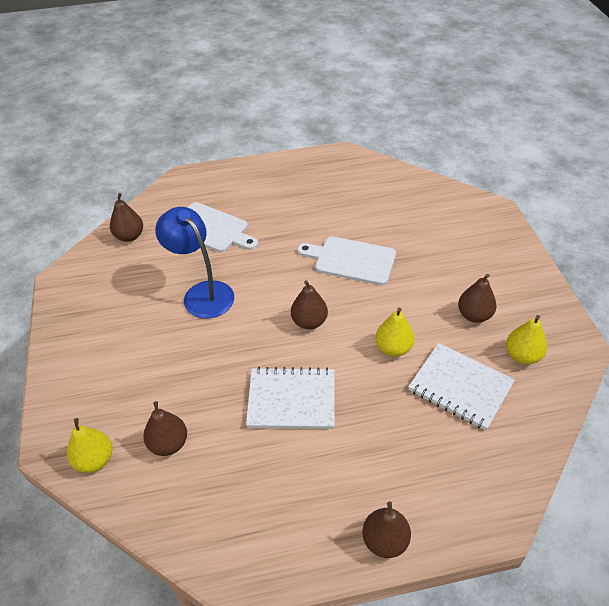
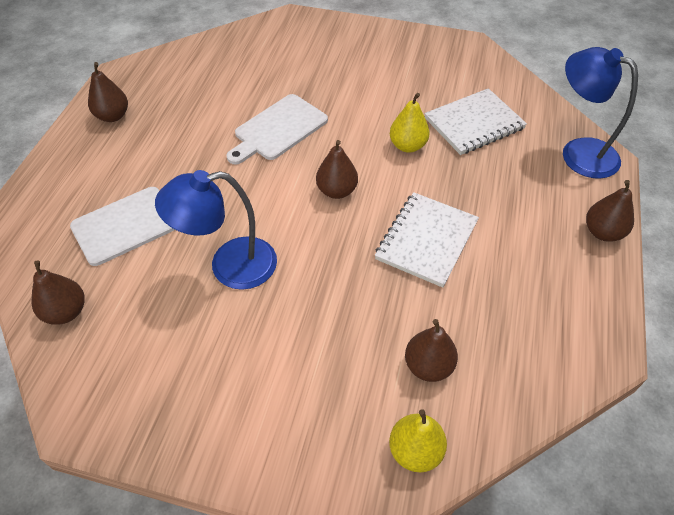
camera: 65 degrees left, 5 degrees up
(474, 315) = (403, 82): brown pear -> brown pear (113, 116)
(487, 490) = (579, 152): none -> blue lamp
(522, 355) = (462, 76): yellow pear -> none

